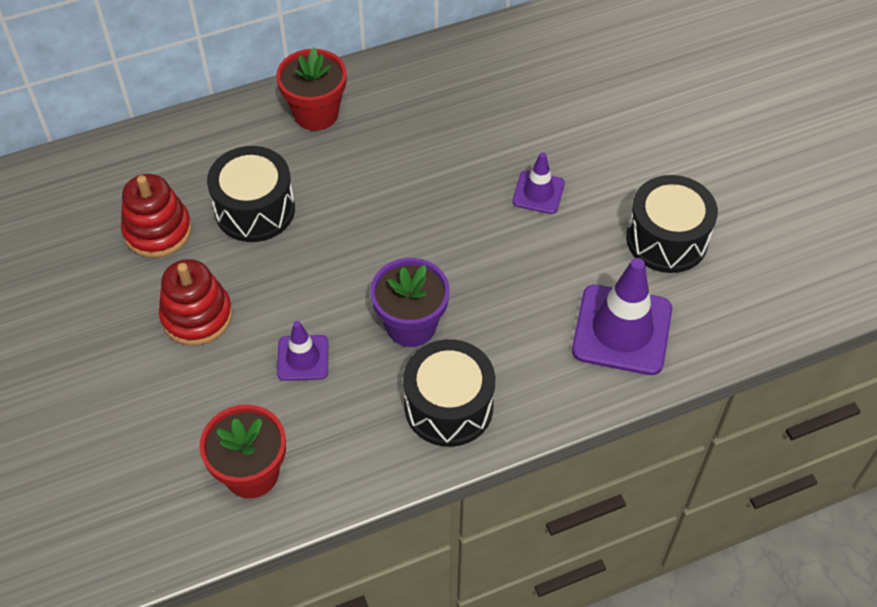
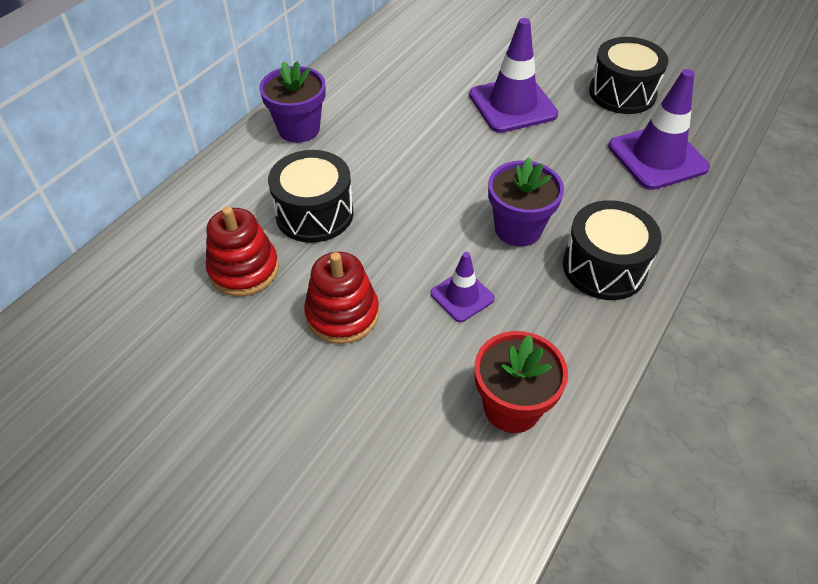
camera: 35 degrees left, 5 degrees down
(316, 113) = (299, 129): red flower pot -> purple flower pot
(538, 192) = (512, 105): purple traffic cone -> purple traffic cone, size x1.83

